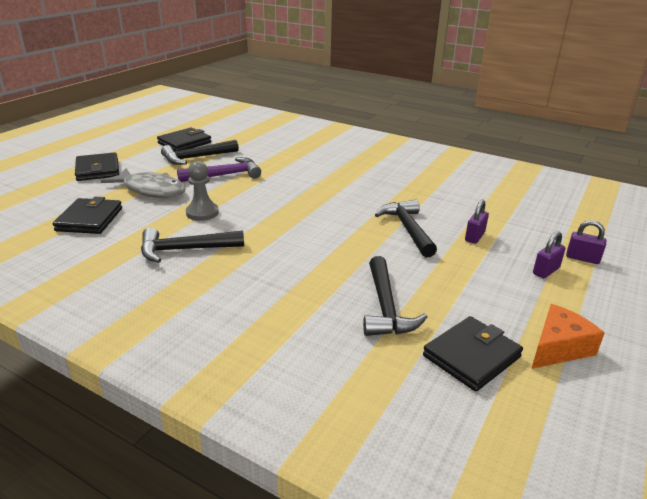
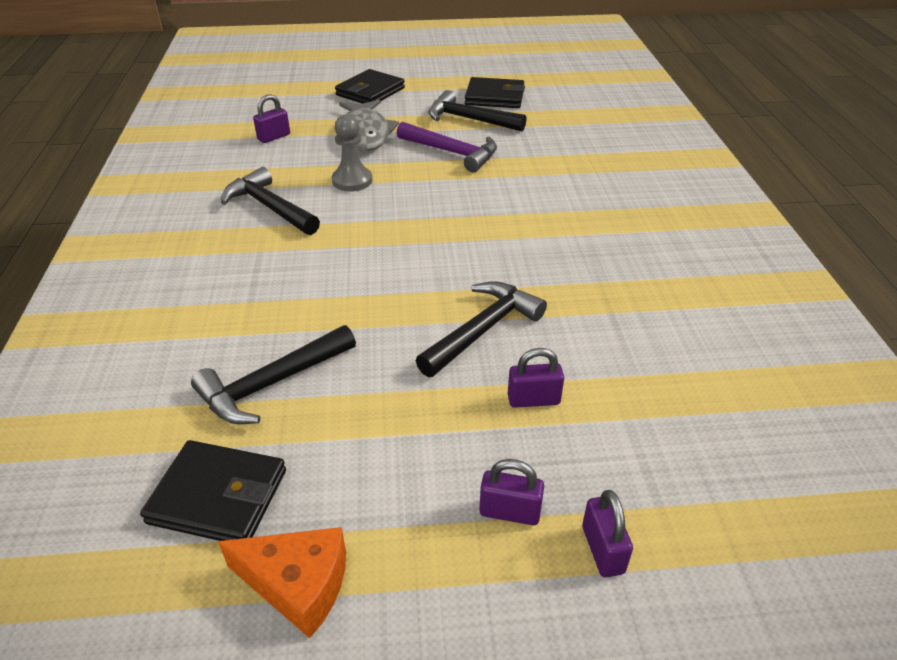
camera: 55 degrees right, 10 degrees up
(90, 219) = (274, 137): black wallet -> purple padlock

